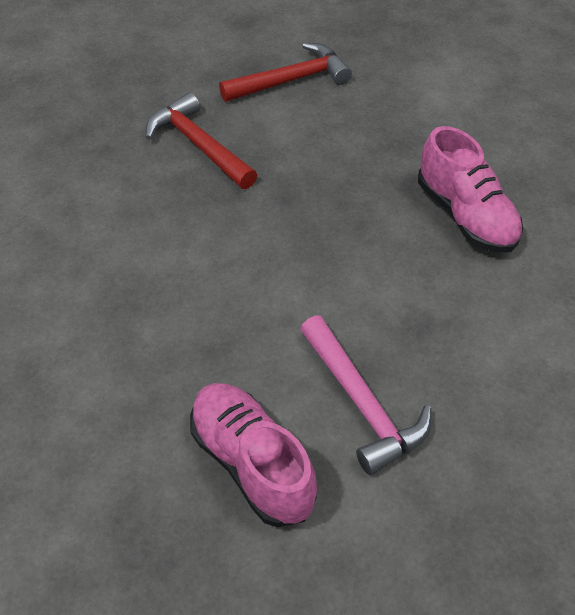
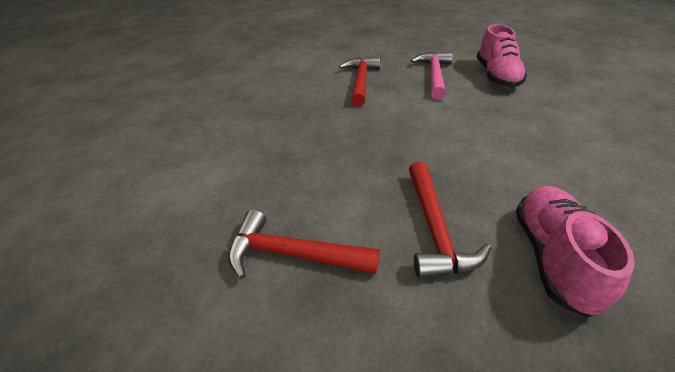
camera: 140 degrees left, 10 degrees down
(464, 319) = (361, 81): none -> red hammer
(465, 215) = (305, 110): pink shoe -> pink shoe (552, 257)

